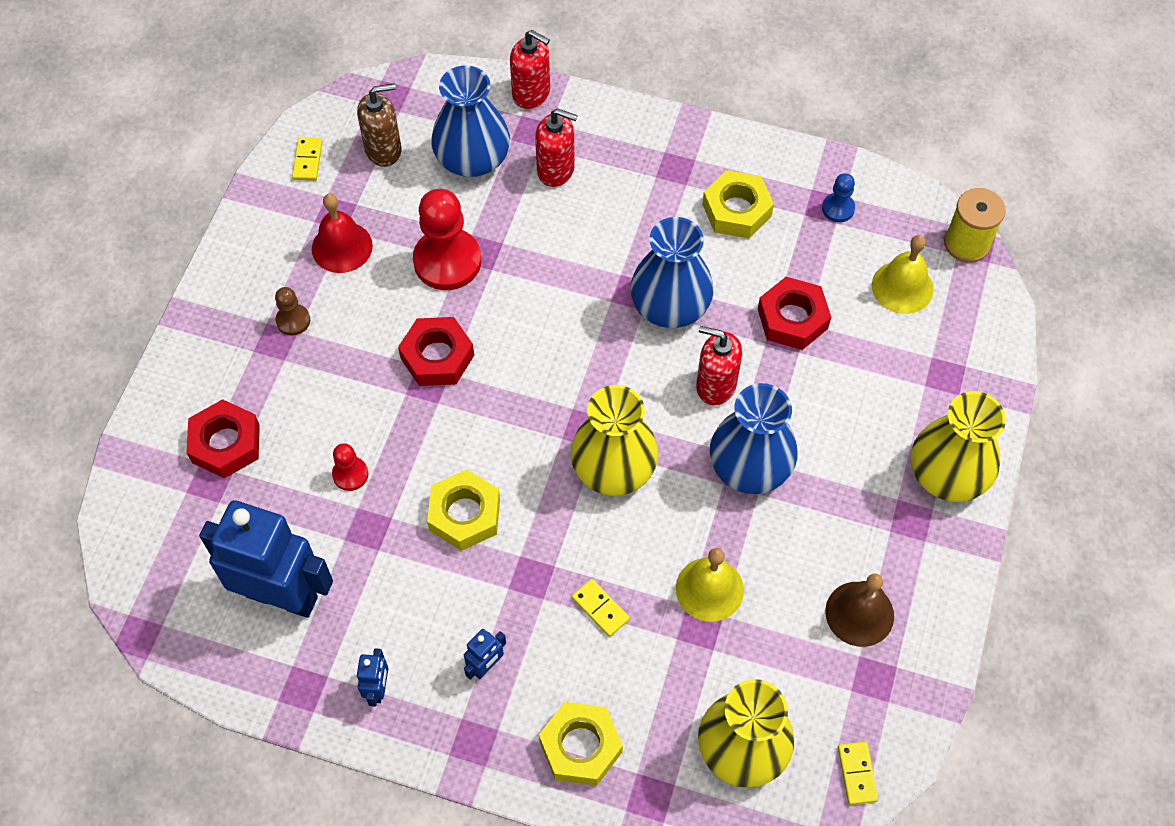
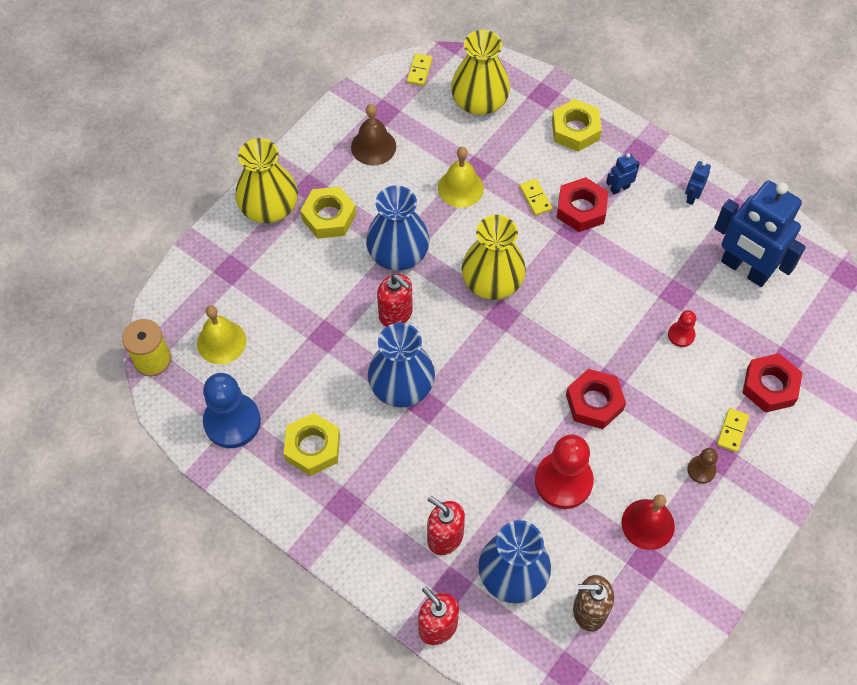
camera: 160 degrees left, 0 degrees up
(307, 160) = (660, 623): yellow domino -> yellow domino (732, 431)
(464, 514) = (606, 282): yellow nut -> yellow nut (329, 217)
(792, 319) = (315, 344): red nut -> red nut (581, 209)
(838, 208) = (232, 422): blue pawn -> blue pawn, size x2.04

